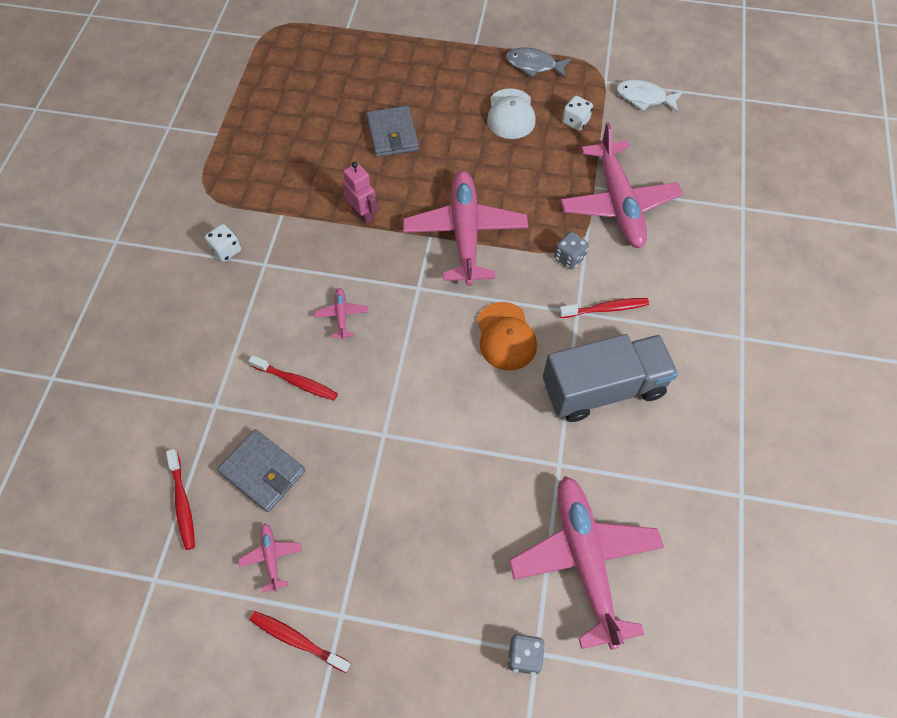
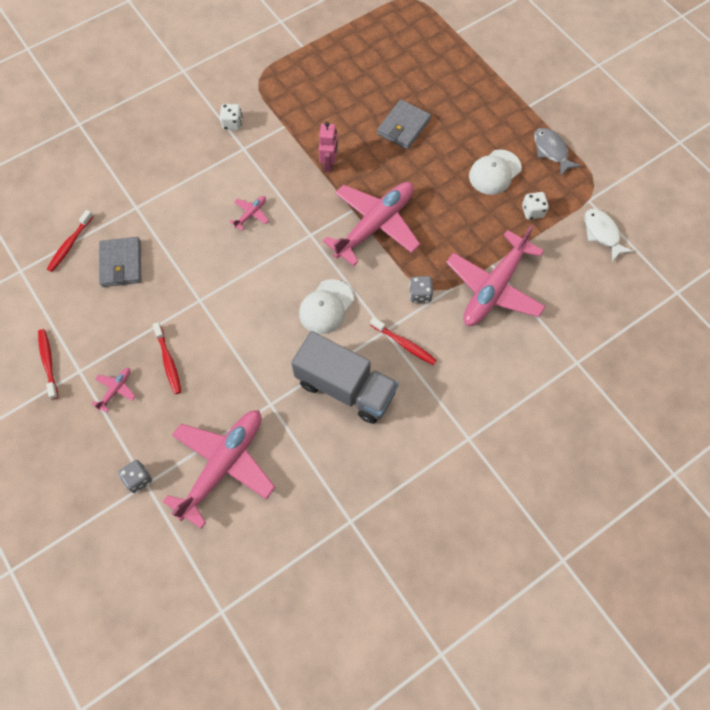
camera: 45 degrees right, 5 degrees up
(271, 557) = (79, 311): pink plane -> pink plane (116, 390)
(296, 381) = (188, 230): red toothbrush -> red toothbrush (168, 361)
(505, 336) = (326, 307): orange cap -> white cap

